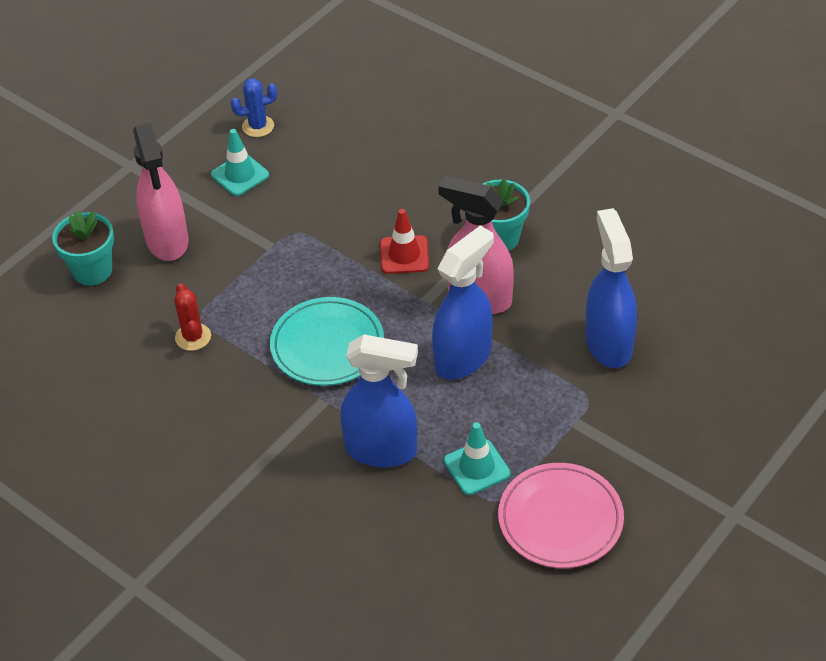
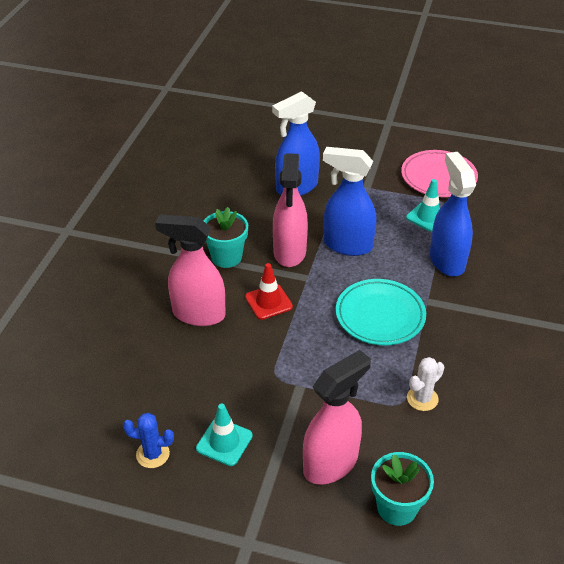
camera: 115 degrees left, 5 degrees down
(193, 337) = (422, 398): red cactus -> white cactus
(258, 126) = (153, 454): blue cactus -> blue cactus turned 45 degrees counterclockwise
(418, 193) = (198, 314): none -> pink spray bottle

